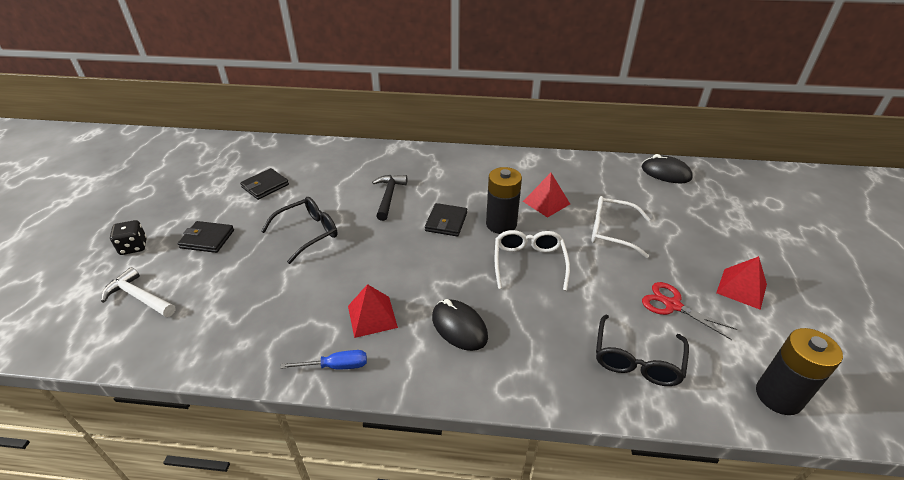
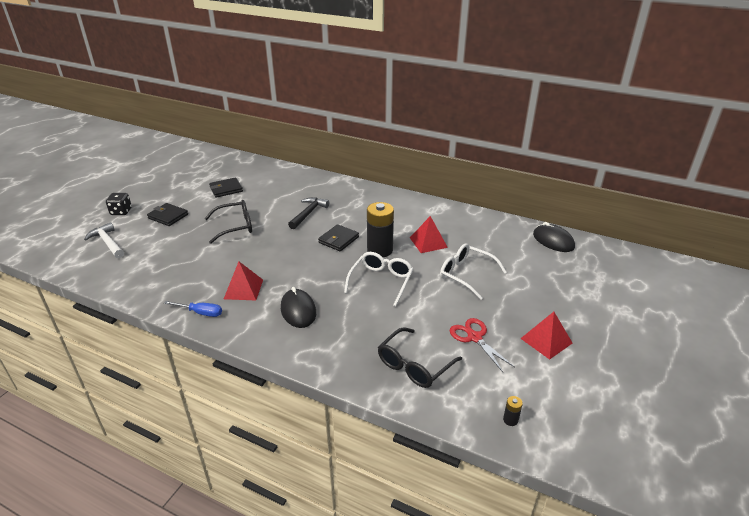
camera: 20 degrees right, 5 degrees down
(778, 396) = (510, 420): black battery -> black battery, size x0.40

